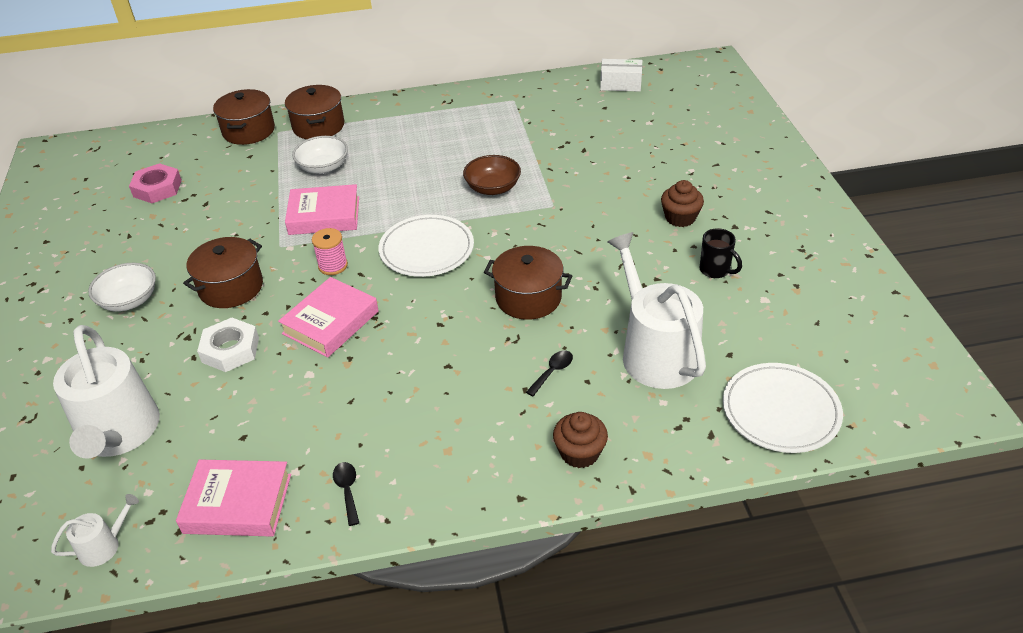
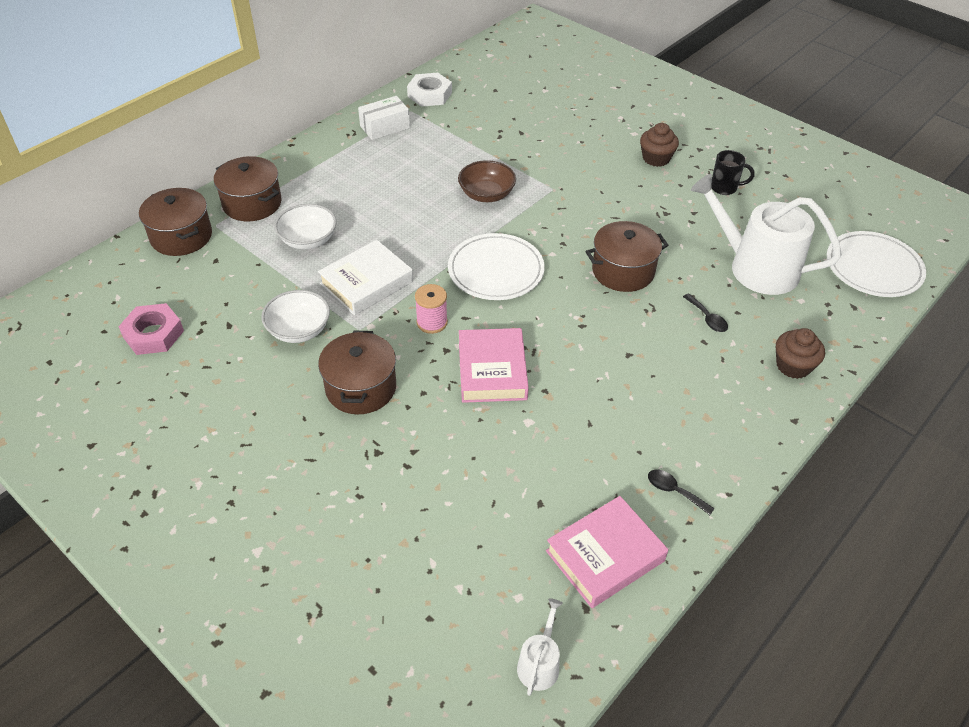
camera: 40 degrees left, 5 degrees up
(119, 433) = (425, 569): white watering can -> none
(129, 300) = (272, 452): white bowl -> white bowl (299, 330)
(230, 350) = (433, 440): white nut -> white nut (429, 94)
(324, 215) = (366, 283): pink book -> white book
(552, 372) = (707, 318): black spoon -> black spoon turned 150 degrees clockwise
(620, 84) = (484, 65): white box -> white box (385, 127)

